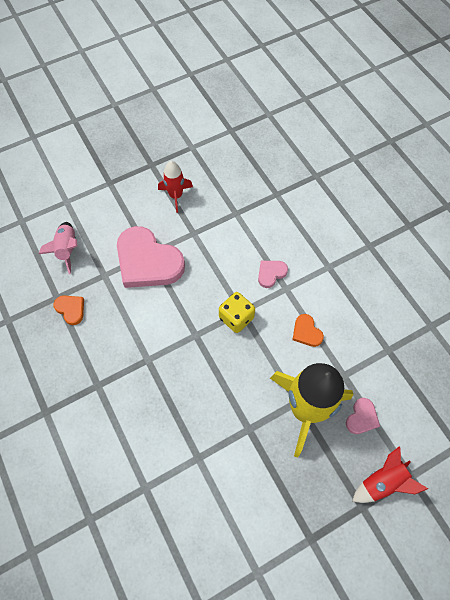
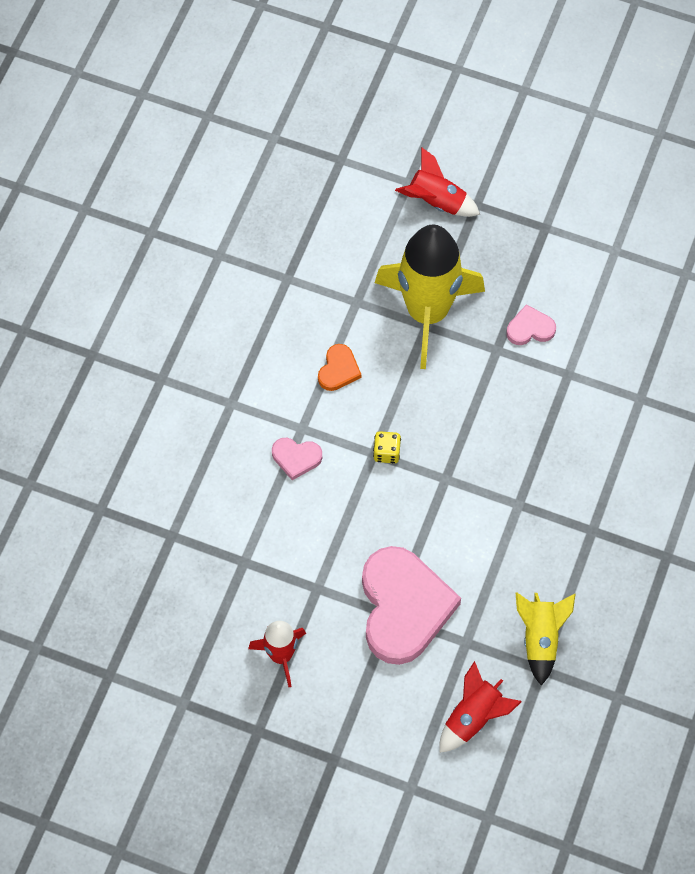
camera: 130 degrees left, 0 degrees up
(67, 249) = (473, 718): pink rocket -> red rocket
(71, 309) = (540, 638): orange heart -> yellow rocket
(236, 318) = (386, 452): yellow dice -> yellow dice, size x0.63
(361, 417) = (388, 257): pink heart -> pink heart (530, 328)

